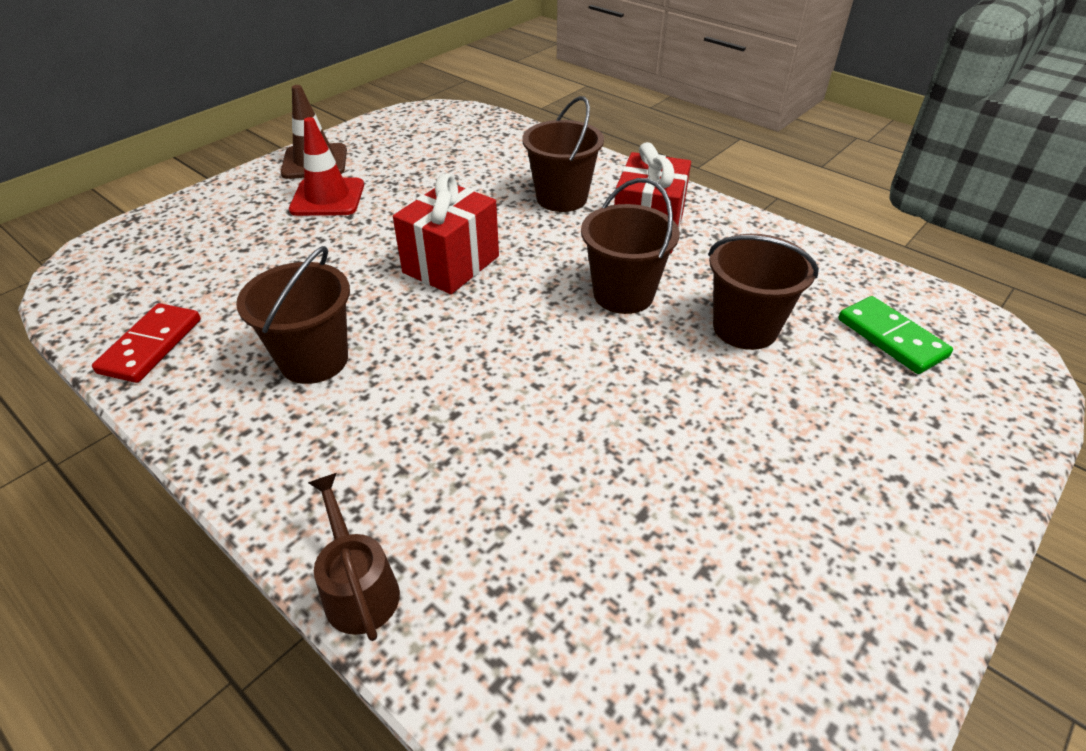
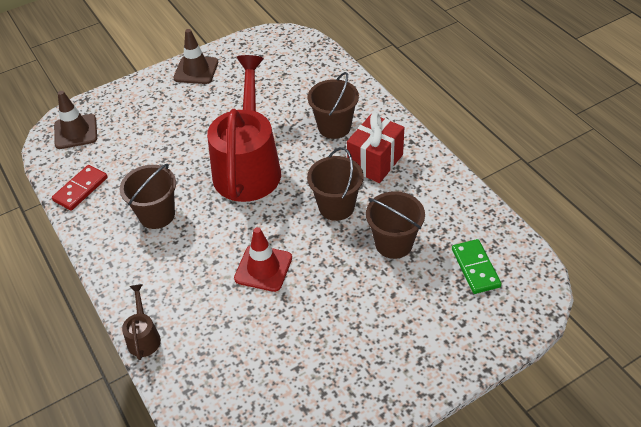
camera: 20 degrees right, 5 degrees up
(123, 264) = (76, 132): none -> brown traffic cone
(327, 198) = (195, 102): red traffic cone -> red traffic cone (263, 268)
(451, 264) = (248, 166): red gift -> red watering can

